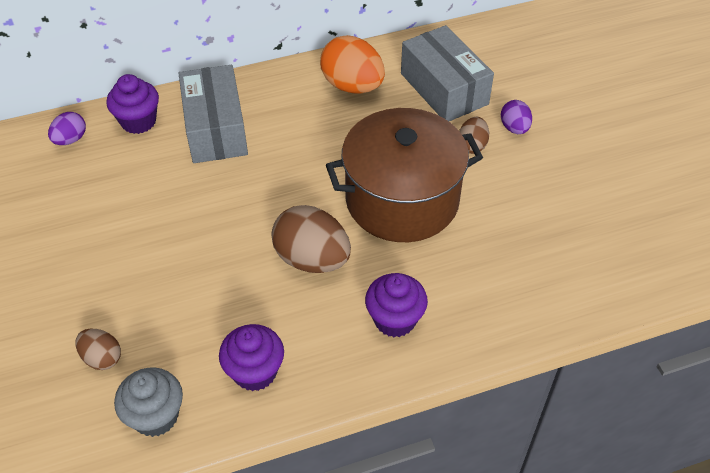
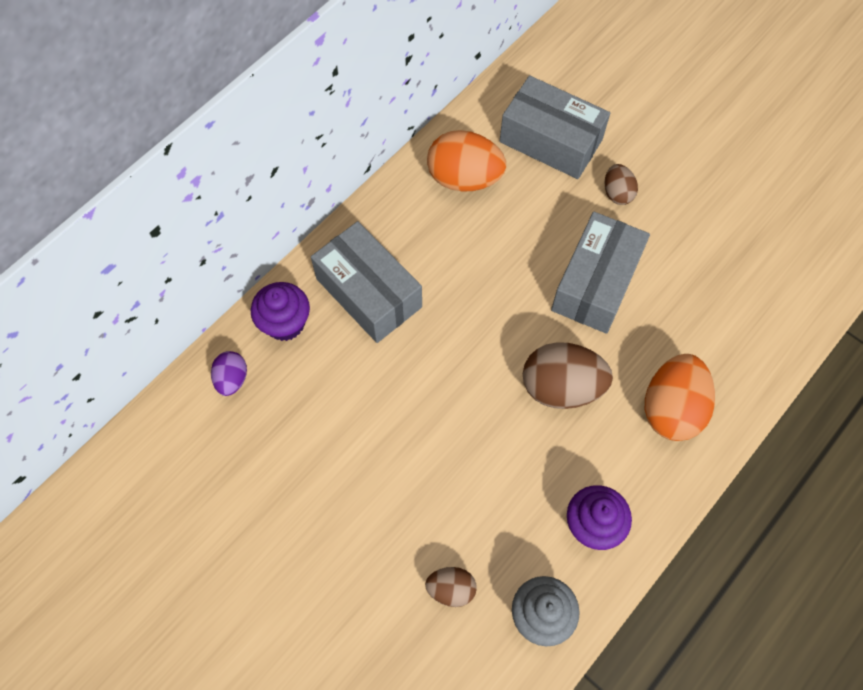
camera: 30 degrees left, 15 degrees up
(395, 319) = (671, 408): purple cupcake -> orange egg
(402, 200) = (595, 283): brown pot -> grey box
(514, 128) = (641, 155): purple egg -> none

